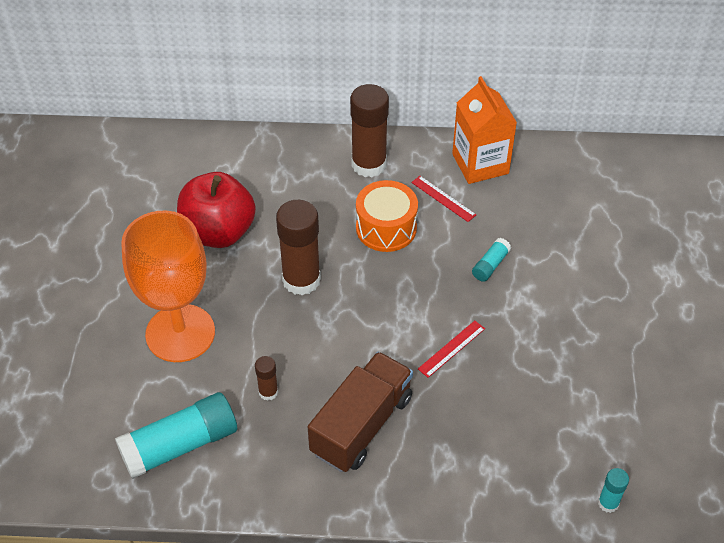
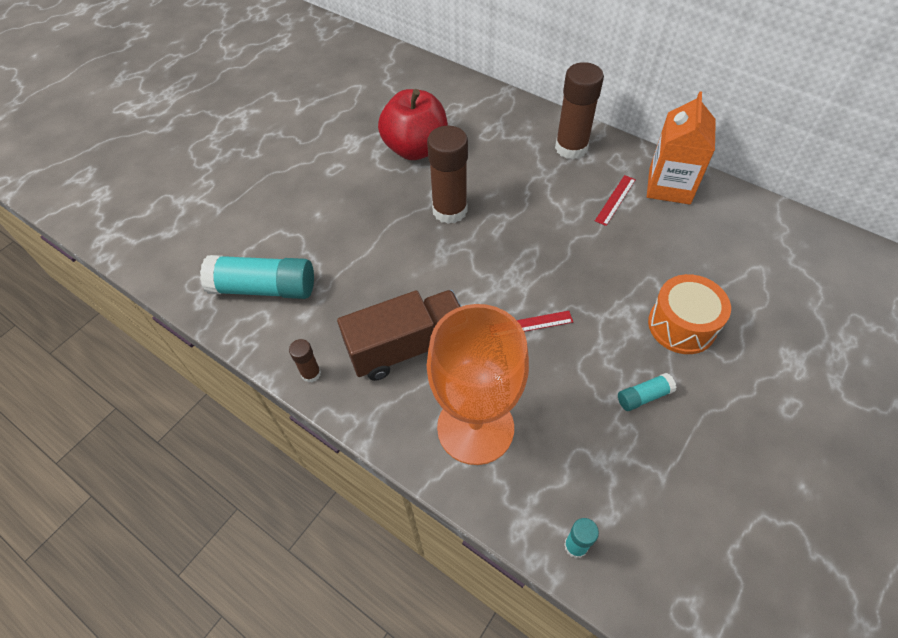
camera: 35 degrees right, 5 degrees up
(180, 333) = (331, 207): orange goblet -> orange goblet (475, 427)
(268, 392) = (357, 282): brown glue stick -> brown glue stick (311, 373)
(386, 228) = (548, 202): orange drum -> orange drum (681, 325)
(443, 198) = (615, 200): red ruler -> red ruler turned 45 degrees clockwise
(490, 265) = (617, 272): turquoise glue stick -> turquoise glue stick (643, 396)

